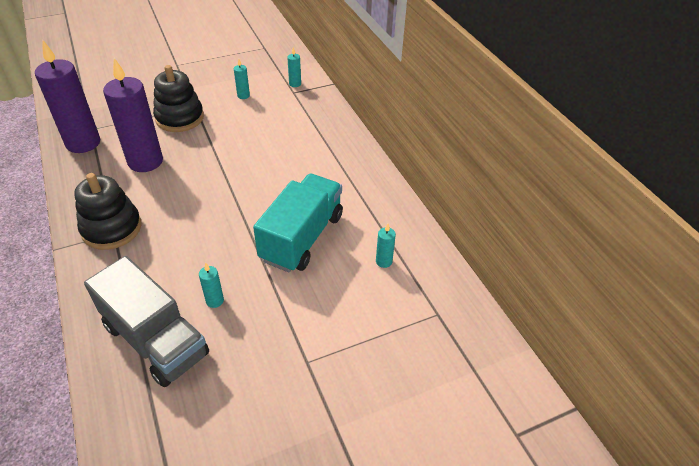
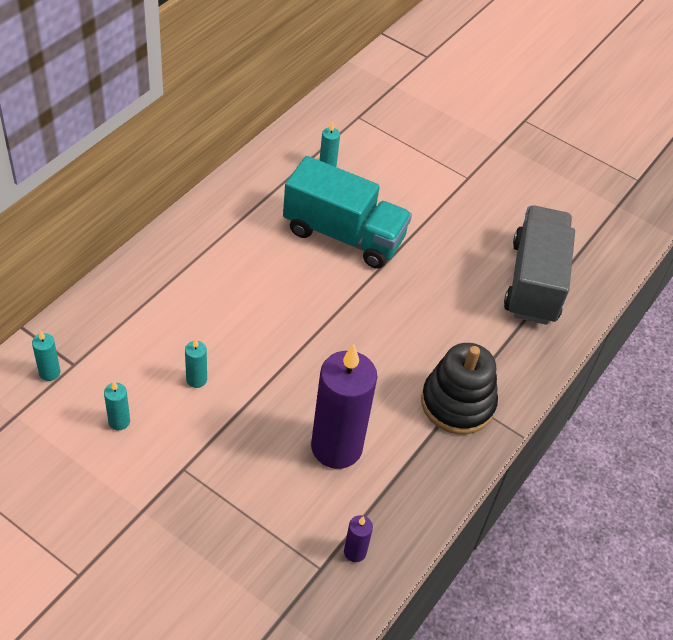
camera: 125 degrees left, 5 degrees up
(83, 143) = (355, 552): purple candle -> purple candle, size x0.41
(179, 118) = (223, 469): black stacking toy -> none
(215, 301) = (465, 263): turquoise candle -> turquoise candle (196, 379)
(302, 238) = (343, 235): turquoise truck -> turquoise truck turned 150 degrees counterclockwise

